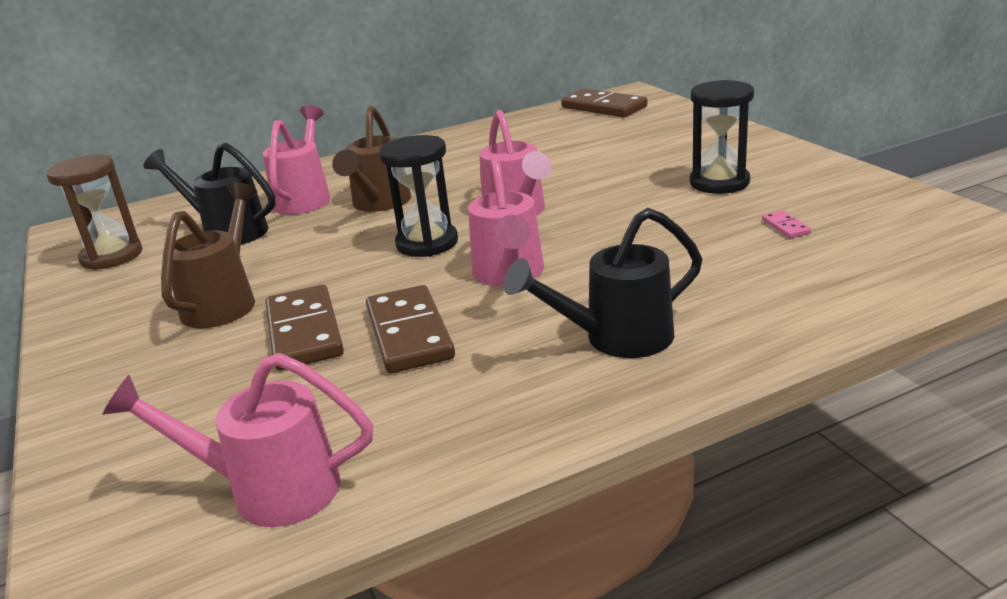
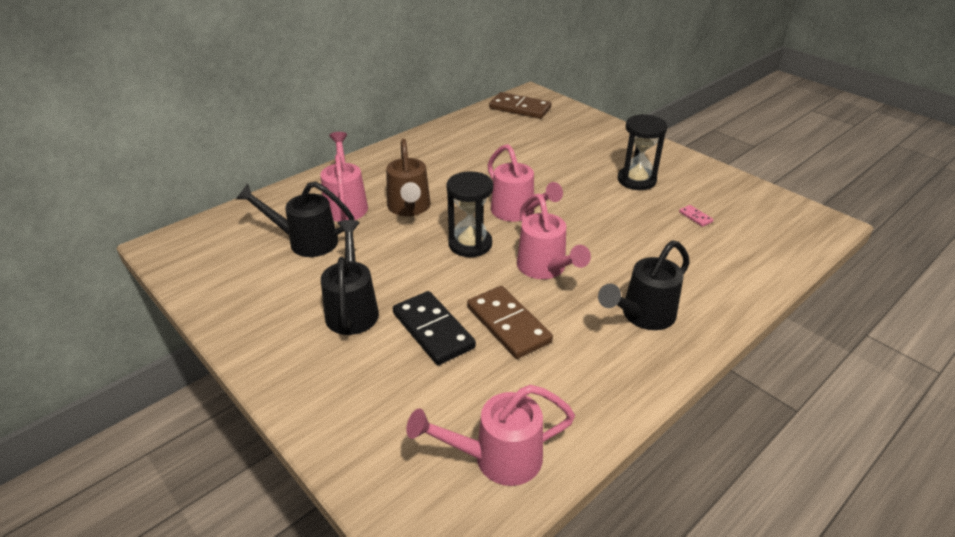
camera: 20 degrees left, 10 degrees up
(112, 256) = (223, 272): brown hourglass -> none
(224, 301) = (352, 309): brown watering can -> black watering can
(304, 332) = (433, 330): brown domino -> black domino

